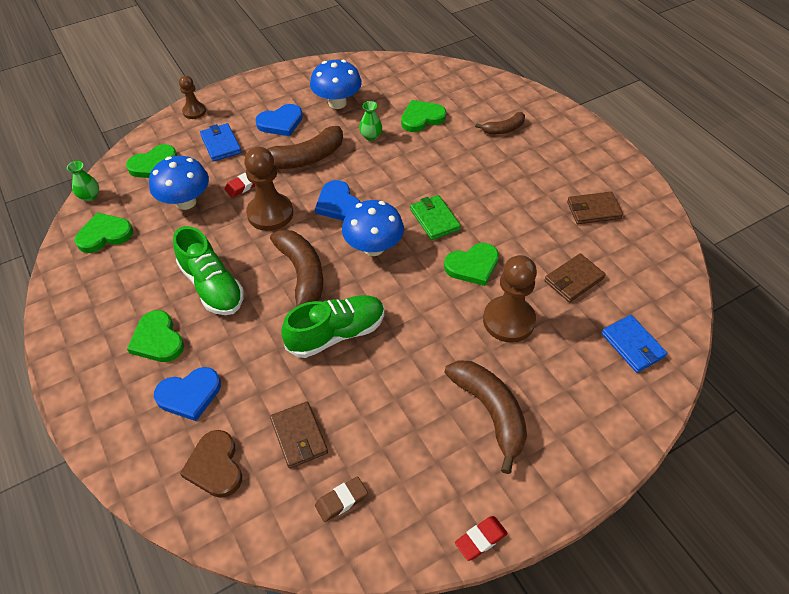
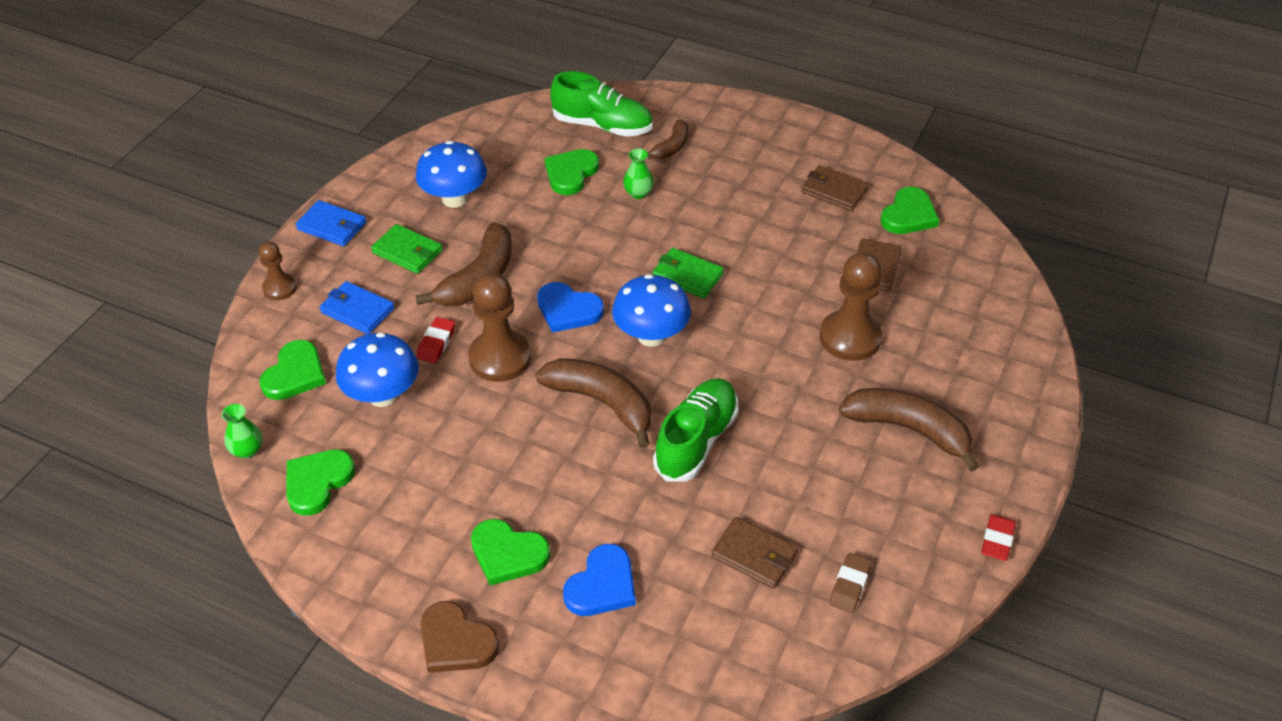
camera: 35 degrees left, 5 degrees down
(212, 286) = (512, 467): green shoe -> green shoe (602, 126)
(215, 466) = (699, 632): brown heart -> brown heart (456, 642)
(281, 122) = (407, 252): blue heart -> green wallet
(371, 136) = (532, 219): green vase -> green vase (638, 193)
(472, 266) = (768, 303): green heart -> green heart (908, 215)
(593, 210) = (834, 191): brown wallet -> brown wallet turned 75 degrees clockwise
(632, 345) = (976, 301): blue wallet -> blue wallet (332, 226)

